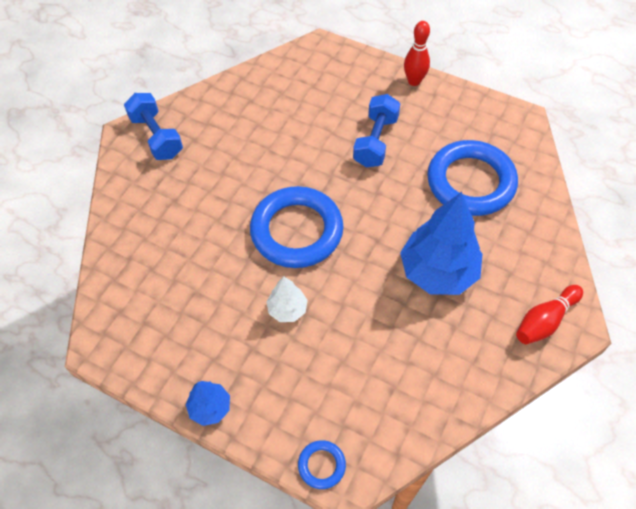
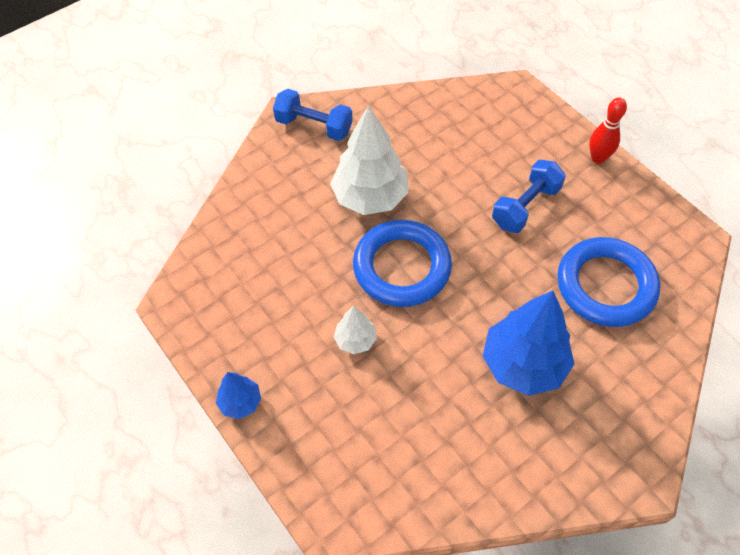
camera: 25 degrees right, 0 degrees up
(157, 137) = (314, 126): blue dumbbell -> blue dumbbell turned 60 degrees counterclockwise
(239, 181) = (370, 197): none -> white tree
(321, 465) = (315, 502): blue ring -> none
(545, 321) = (612, 461): red bowling pin -> none

